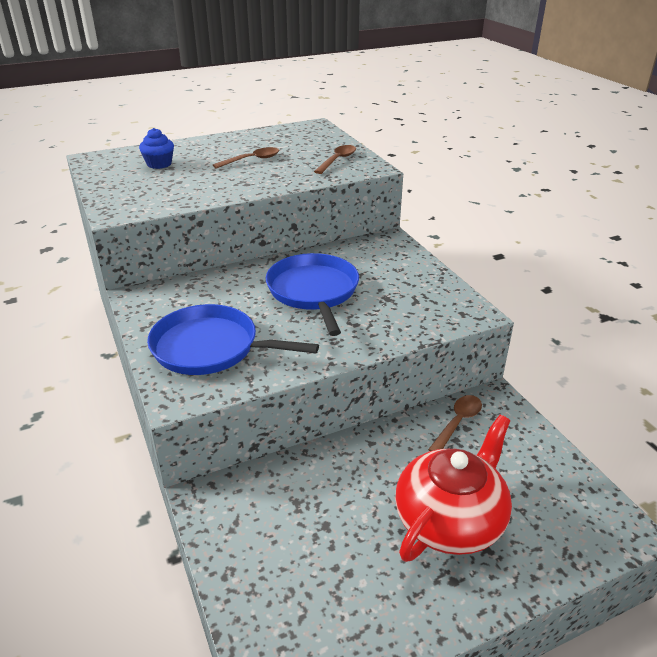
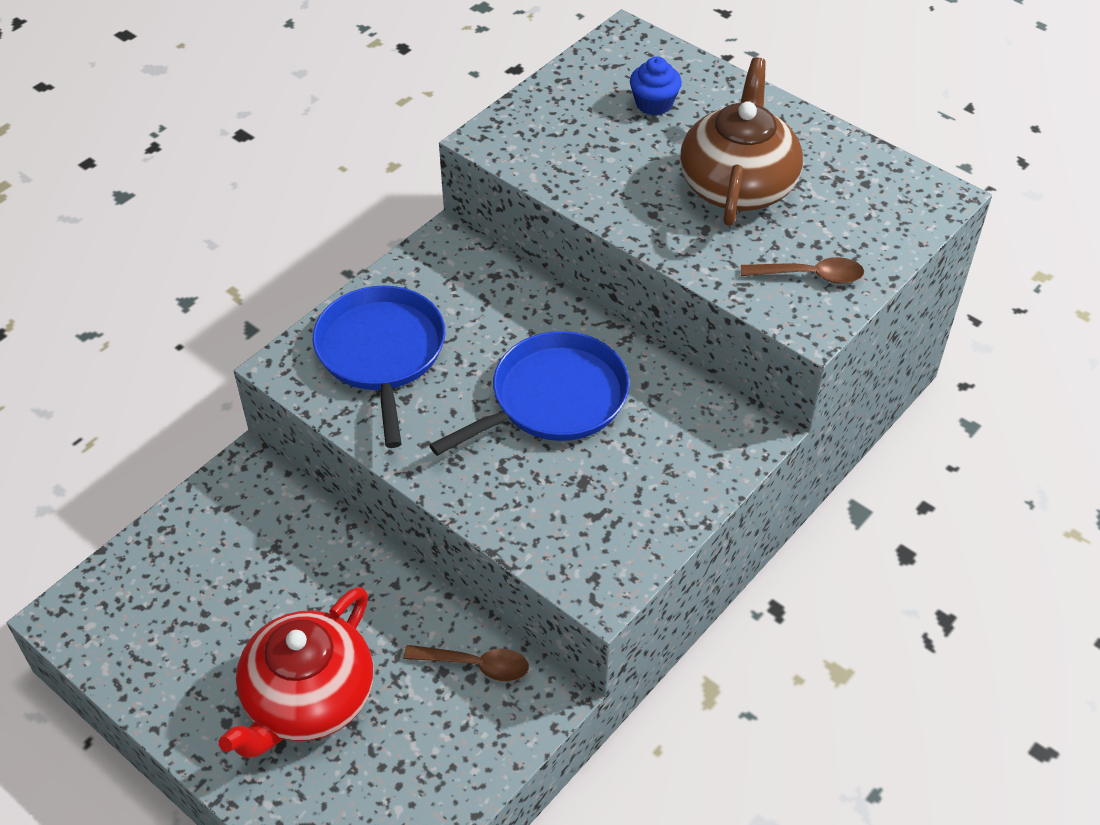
camera: 65 degrees right, 15 degrees up
(252, 160) = (738, 185): brown spoon -> brown teapot
(450, 520) = (307, 699): red teapot -> red teapot turned 105 degrees clockwise

